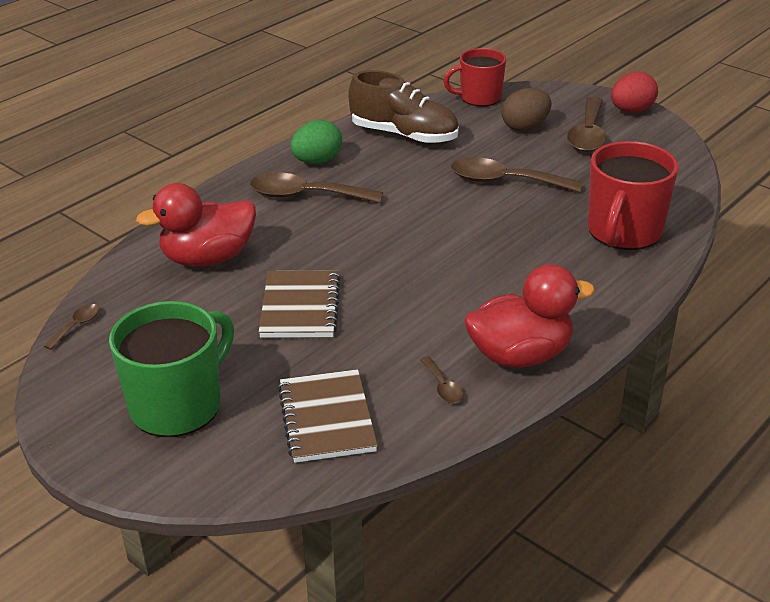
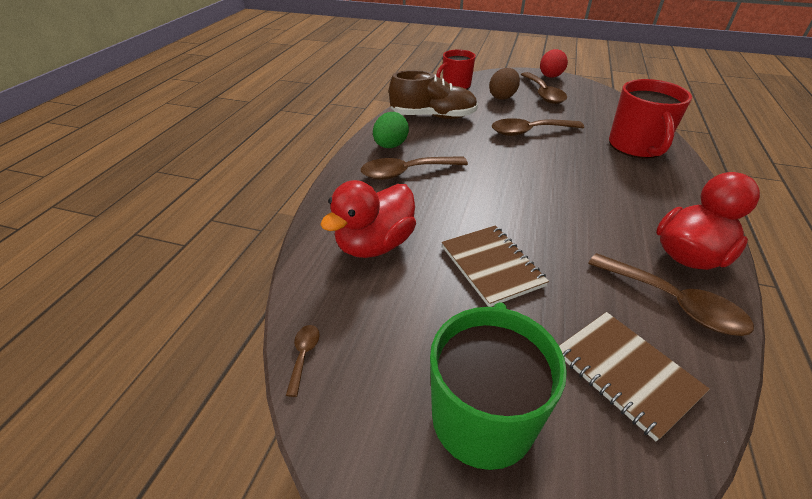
camera: 25 degrees left, 5 degrees up
(443, 387) = (674, 303): brown spoon -> brown spoon, size x2.16

